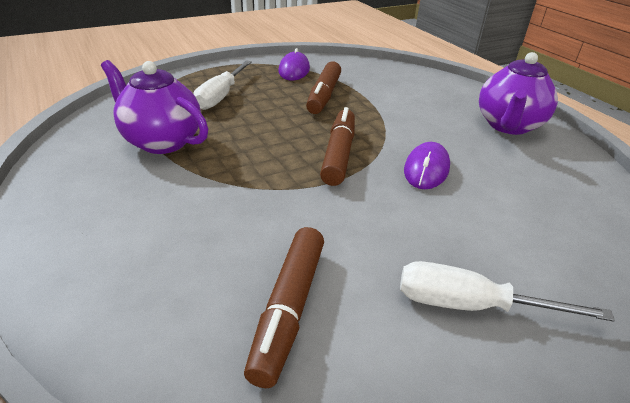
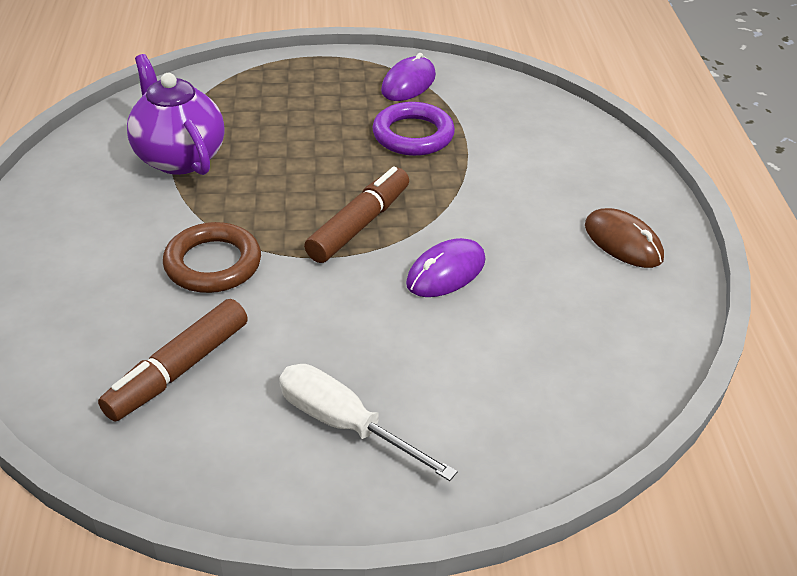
camera: 25 degrees right, 5 degrees up
(221, 96) = (285, 107): white screwdriver -> none
(249, 209) = (213, 264): none -> brown ring
(323, 95) = (413, 135): brown marker -> purple ring
(508, 126) = (623, 242): purple teapot -> brown mouse

